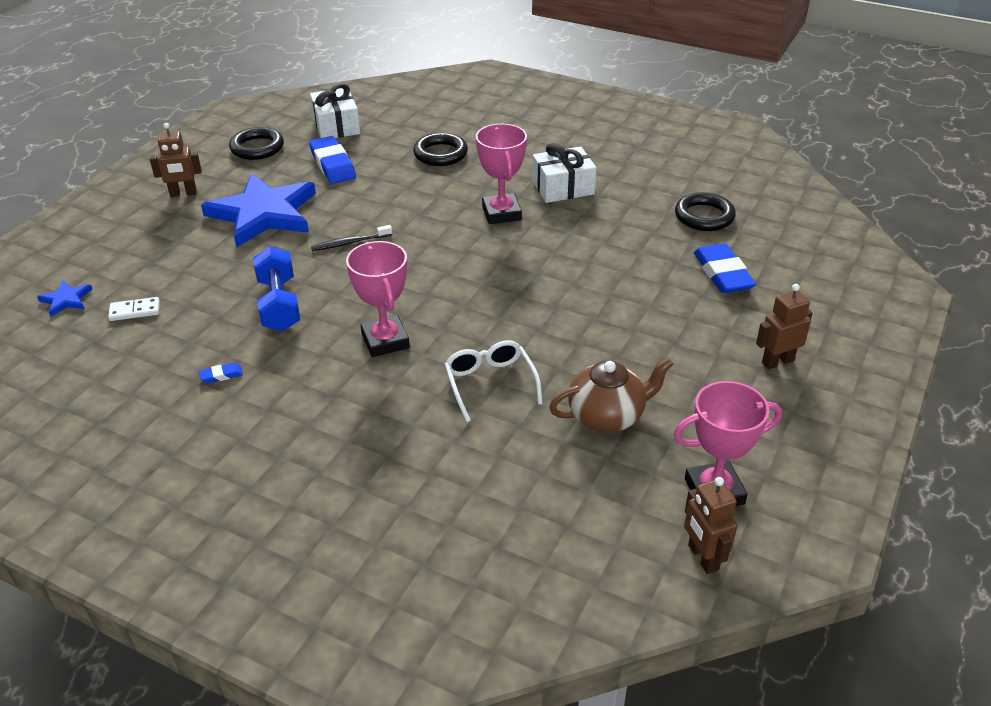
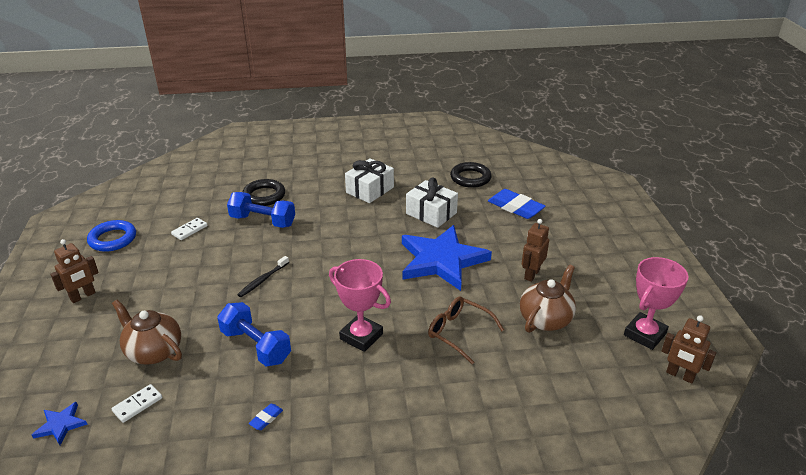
camera: 35 degrees left, 5 degrees down
(191, 269) = (153, 351): none -> brown teapot
(257, 148) = (113, 239): black ring -> blue ring
(263, 214) = (171, 285): blue star -> blue star (441, 260)
(332, 164) = (189, 230): blue eraser -> white domino
(336, 126) = (163, 202): white gift -> white gift (431, 213)
(412, 181) = (263, 221): none -> blue dumbbell
(490, 383) = (459, 332): white glasses -> brown glasses
(501, 213) = (348, 220): pink trophy -> none
(777, 361) = (595, 246): brown robot -> brown robot (531, 274)

